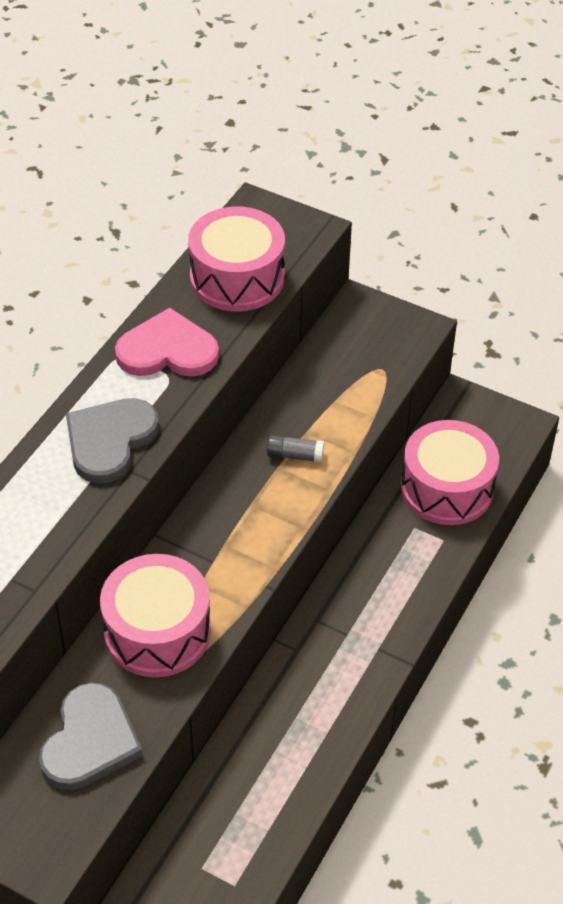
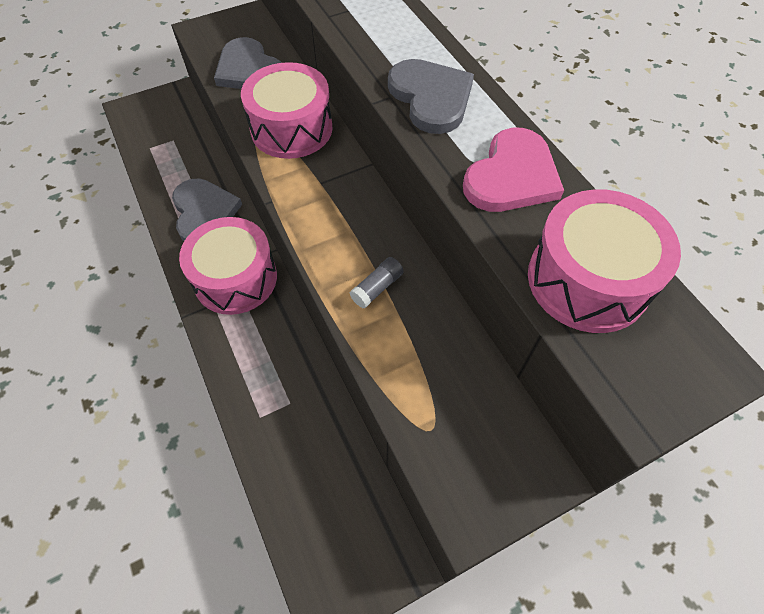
camera: 125 degrees right, 10 degrees up
(282, 740) = (204, 212): none -> grey heart
(447, 488) = (307, 460): pink drum -> pink drum (235, 278)

